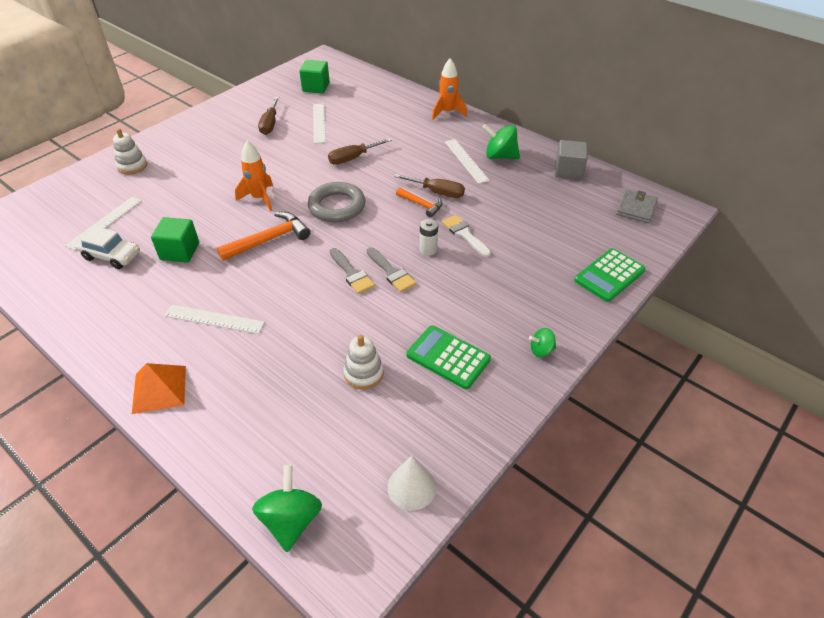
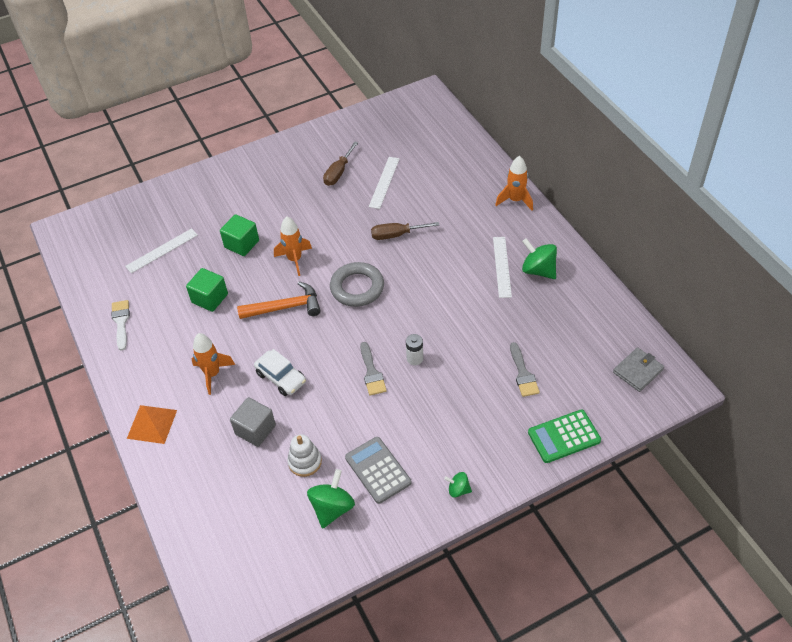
camera: 25 degrees right, 5 degrees up
(112, 256) = (157, 287): white car -> white car (281, 377)
(132, 166) = (202, 193): white stacking toy -> none
(214, 319) = (212, 374): white ruler -> orange rocket
(291, 520) = (203, 561): green spinning top -> green spinning top (332, 508)
(316, 87) = (401, 134): green cube -> green cube (242, 244)
(351, 273) = (338, 363): grey brush -> grey brush (523, 373)
(411, 487) = (296, 568): white cone -> none
(421, 205) = (433, 307): orange hammer -> none
(437, 192) = (455, 297): brown screwdriver -> none
(448, 357) = (378, 470): green calculator -> grey calculator
(464, 234) = (455, 352): white brush -> white brush (121, 322)
(568, 171) = (596, 307): grey cube -> grey cube (255, 430)

